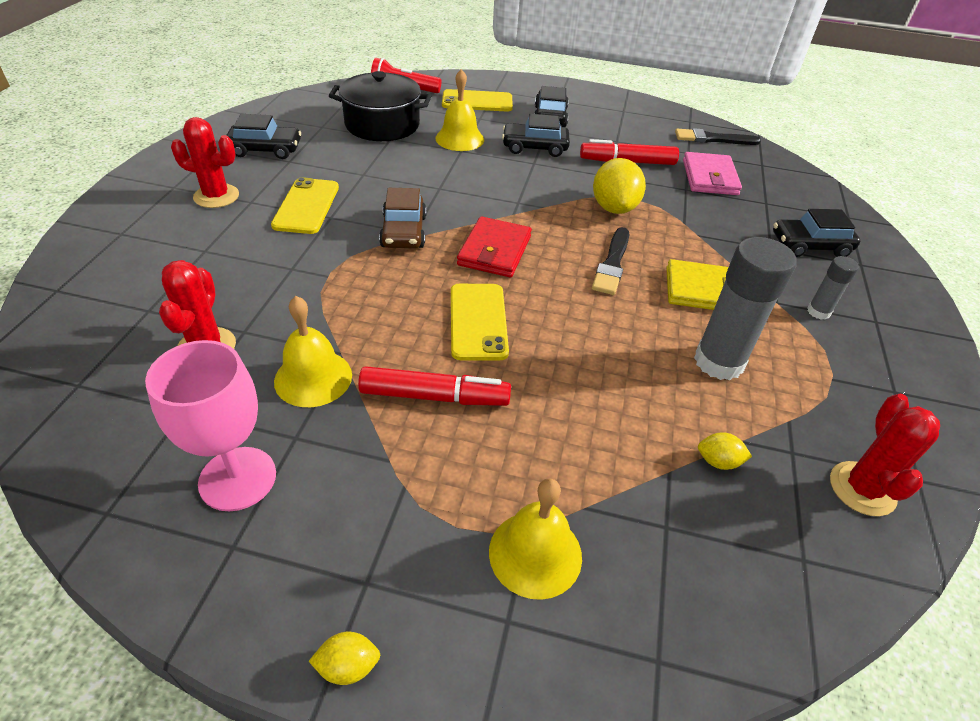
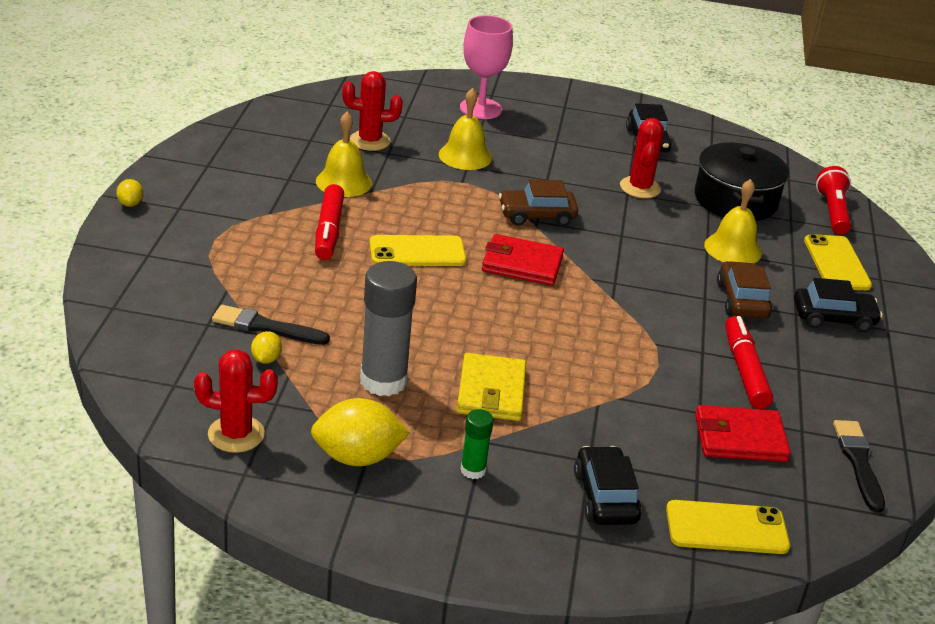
camera: 85 degrees right, 10 degrees down
(216, 196) = (558, 125): red cactus -> red cactus (640, 188)
(237, 478) = (255, 162): pink goblet -> pink goblet (480, 109)
(306, 206) = (559, 166): yellow phone -> yellow phone (726, 528)
(534, 147) = (741, 300): black car -> brown car
(535, 553) = (192, 267): yellow bell -> yellow bell (465, 156)
(612, 264) = (521, 334): black brush -> black brush (266, 327)
(614, 208) = (630, 347): yellow lemon -> yellow lemon (357, 457)
(710, 177) = (740, 438): pink wallet -> red wallet
(818, 312) = (473, 470): grey glue stick -> green glue stick

